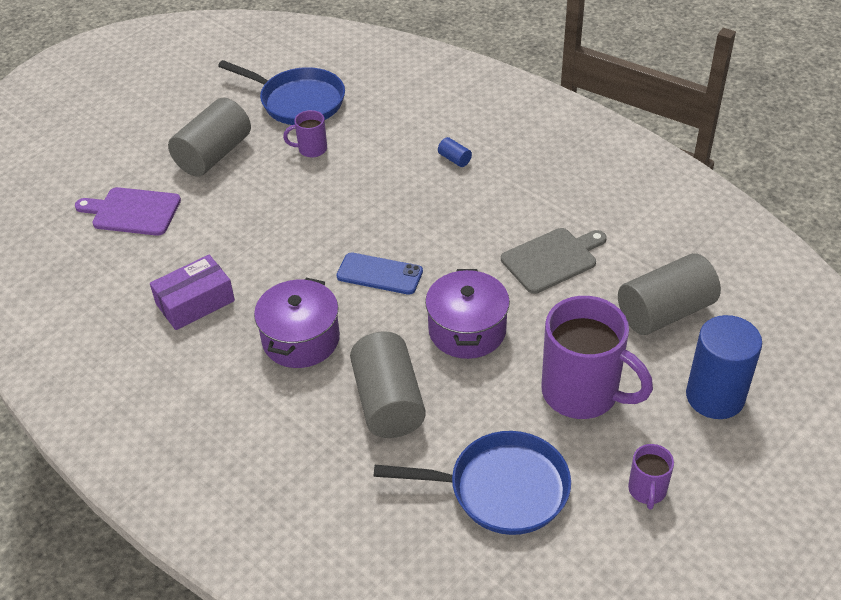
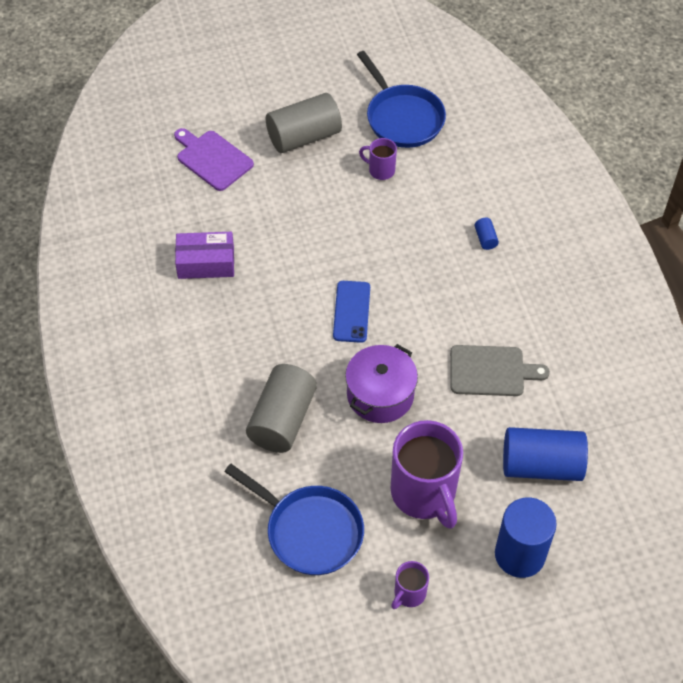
camera: 30 degrees right, 10 degrees up
(301, 339) = (257, 335): purple pot -> none
(379, 274) = (351, 311): blue phone -> blue phone turned 45 degrees clockwise
(665, 312) = (541, 465): grey cylinder -> blue cylinder

